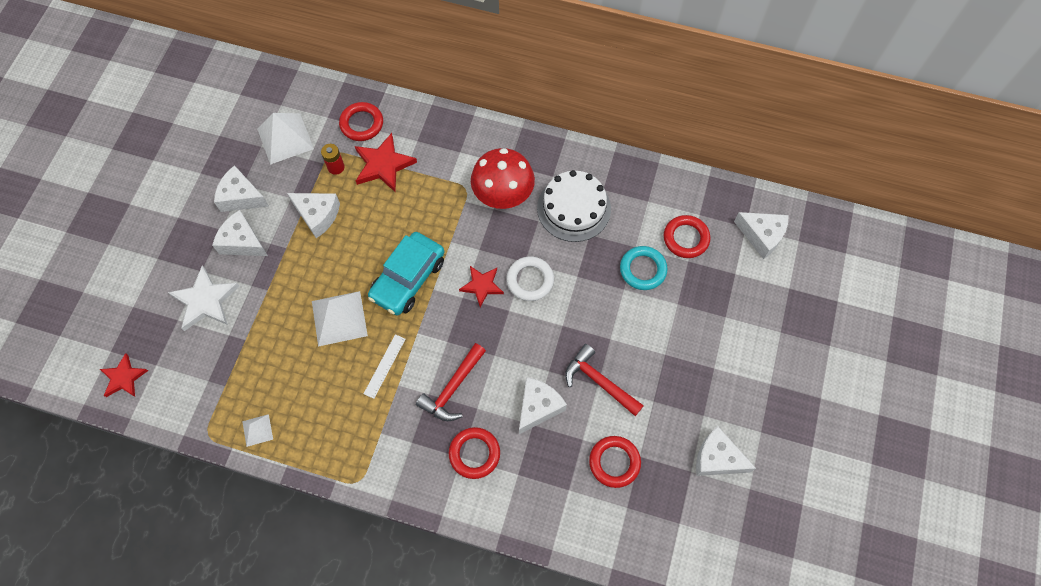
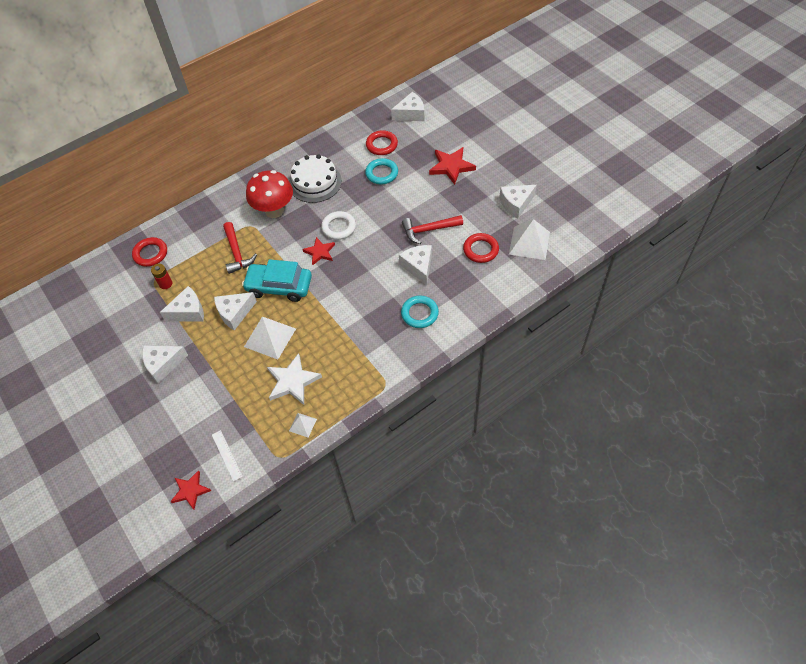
camera: 50 degrees left, 10 degrees down
(205, 301) = (183, 409): white star -> white star (292, 381)
(241, 197) = (130, 348): white cheese -> white cheese (234, 313)
(285, 138) = (115, 301): white pyramid -> white pyramid (529, 243)
(383, 165) = (191, 258): red star -> red star (451, 167)
(384, 366) = (324, 330): white ruler -> white ruler (227, 455)
(408, 278) = (279, 286): turquoise car -> turquoise car turned 120 degrees clockwise
(452, 388) = (370, 302): red hammer -> red hammer (237, 253)
(474, 453) = (419, 313): red ring -> turquoise ring

